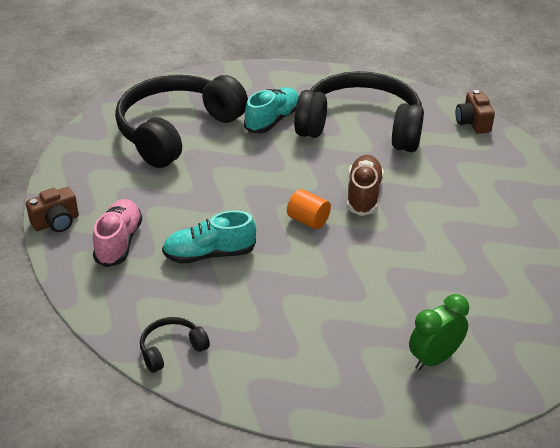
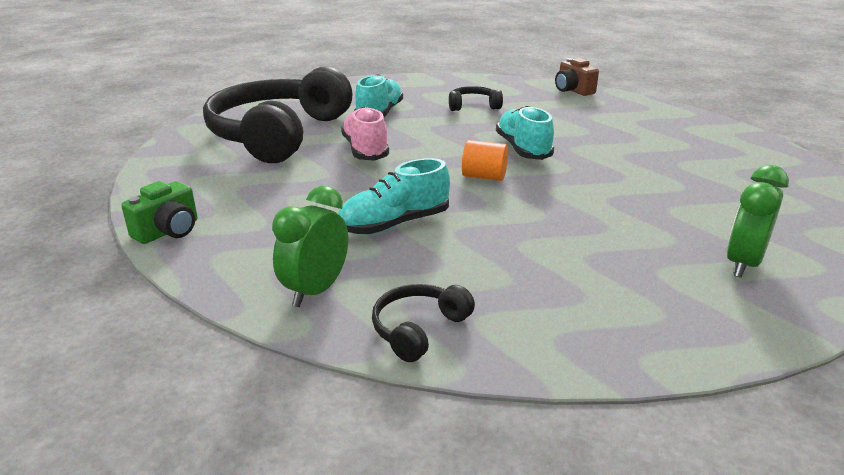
camera: 20 degrees left, 10 degrees down
(56, 222) = (168, 231): brown camera -> green camera
(119, 242) = (268, 234): pink shoe -> pink shoe (365, 150)
(125, 301) = (315, 291): none -> green clock
(361, 127) = (473, 106): black headphones -> black headphones, size x0.40
(363, 195) = (523, 149): brown shoe -> turquoise shoe

